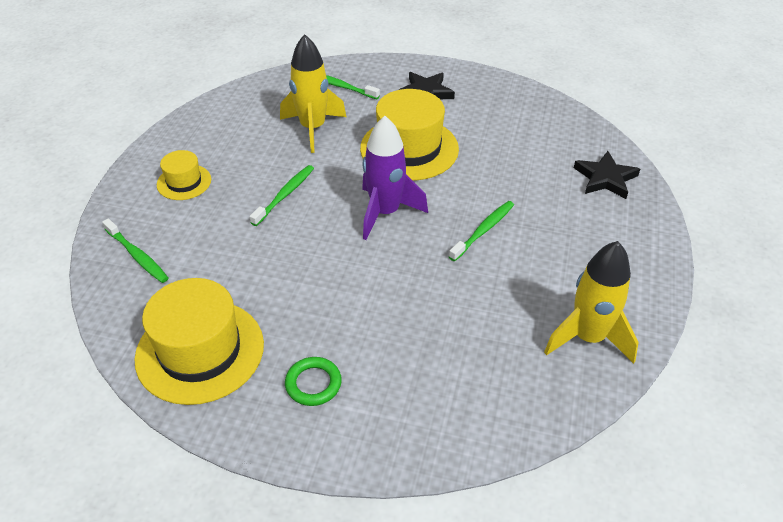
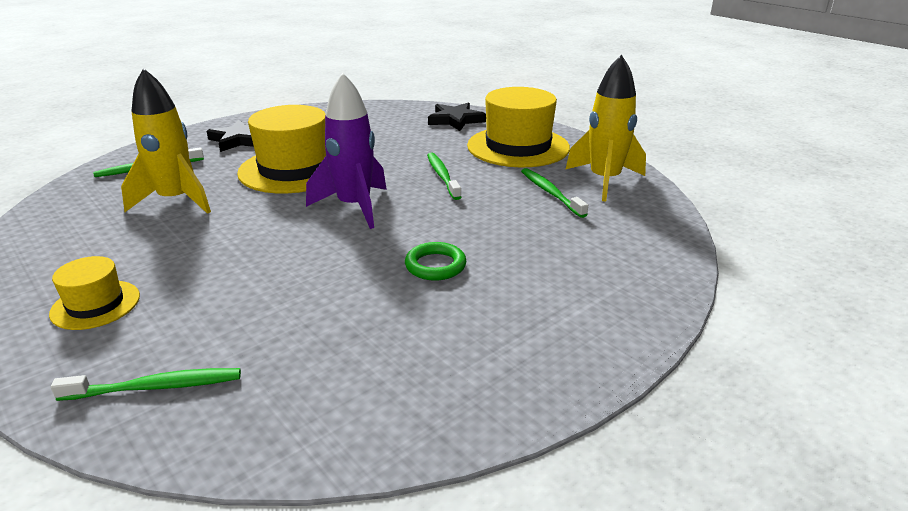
camera: 55 degrees left, 15 degrees down
(200, 351) = (391, 386): yellow hat -> yellow hat (518, 147)
(284, 195) = (240, 248): green toothbrush -> green toothbrush (551, 193)
(313, 384) = (526, 322): green ring -> green ring (435, 265)

